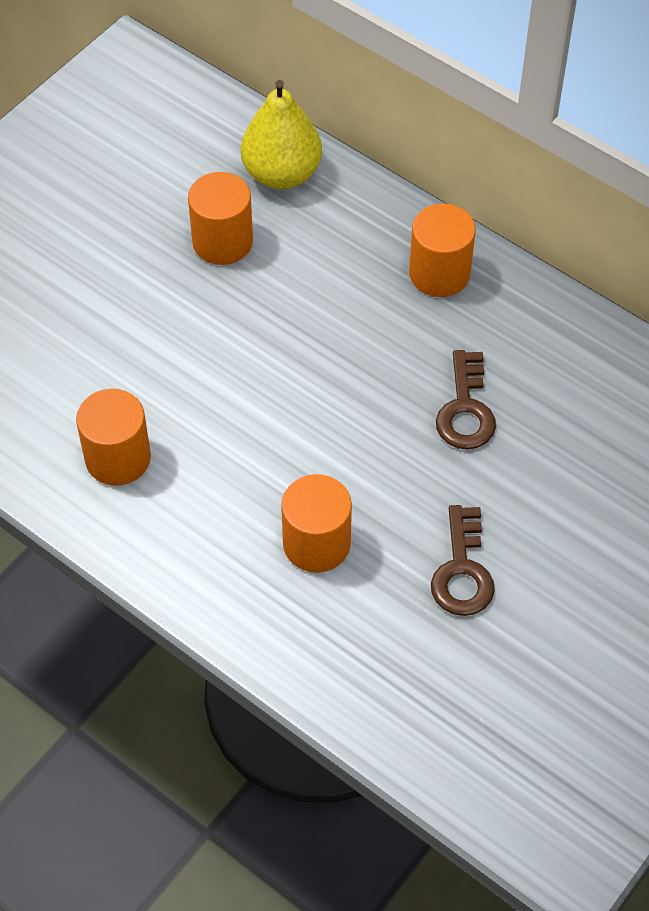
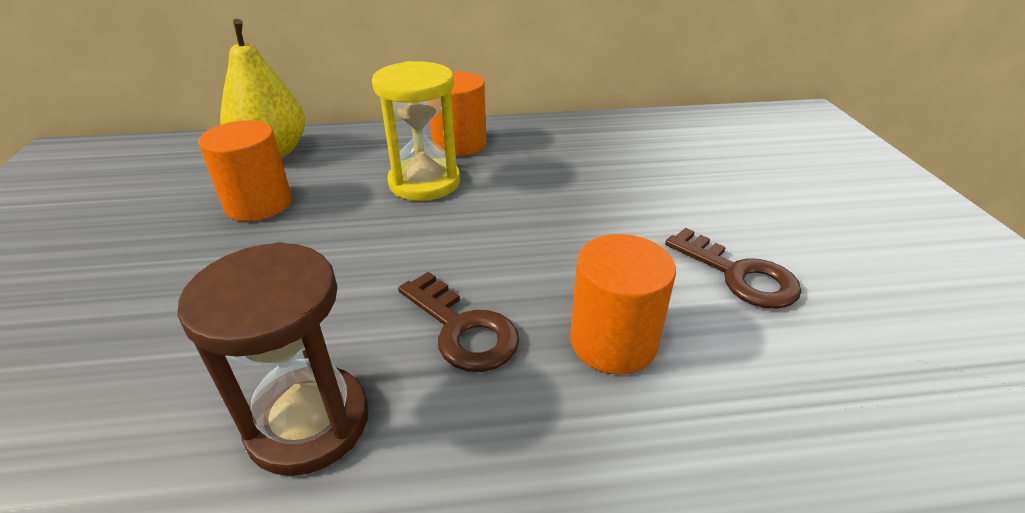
camera: 45 degrees left, 20 degrees down
(118, 458) = (308, 422): orange cylinder -> brown hourglass
(359, 306) = (424, 182): none -> yellow hourglass
(465, 409) = (581, 191): brown key -> brown key (462, 329)

